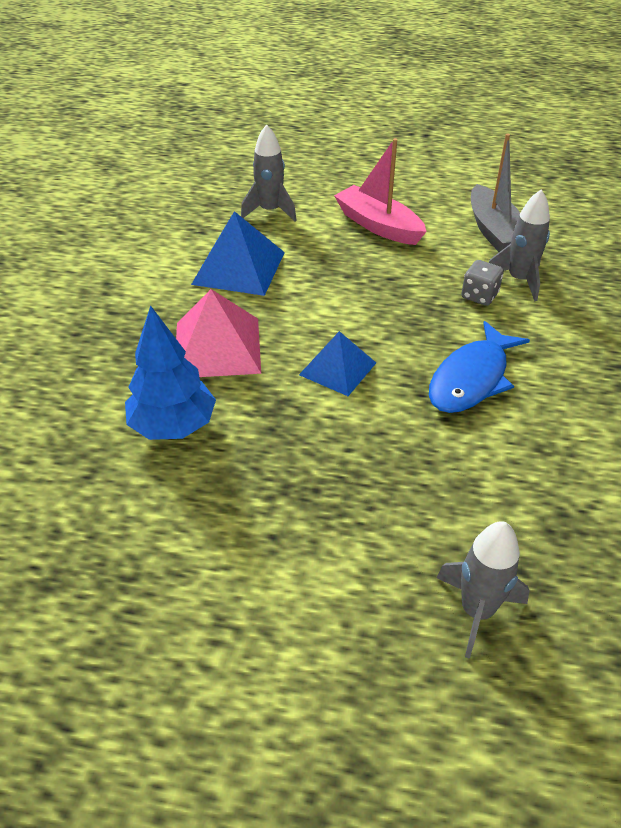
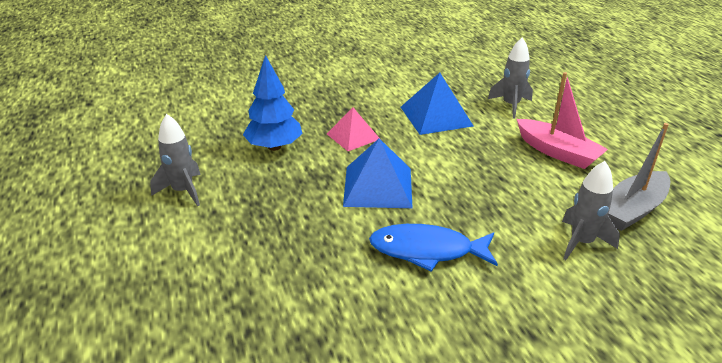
camera: 60 degrees right, 10 degrees down
(217, 347) = (353, 136): pink pyramid -> pink pyramid, size x0.66
(338, 368) = (378, 186): blue pyramid -> blue pyramid, size x1.52
(378, 225) = (557, 152): pink boat -> pink boat turned 120 degrees clockwise
(477, 611) = (200, 317): grey rocket -> grey rocket (183, 191)
(479, 296) = (533, 226): grey dice -> none

